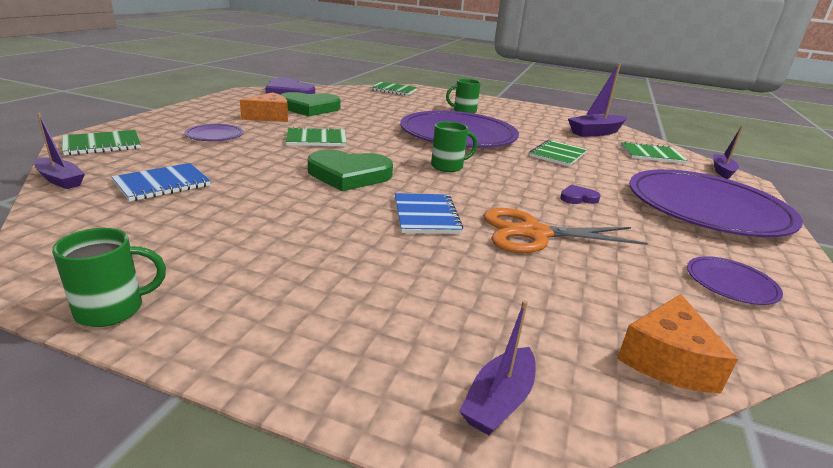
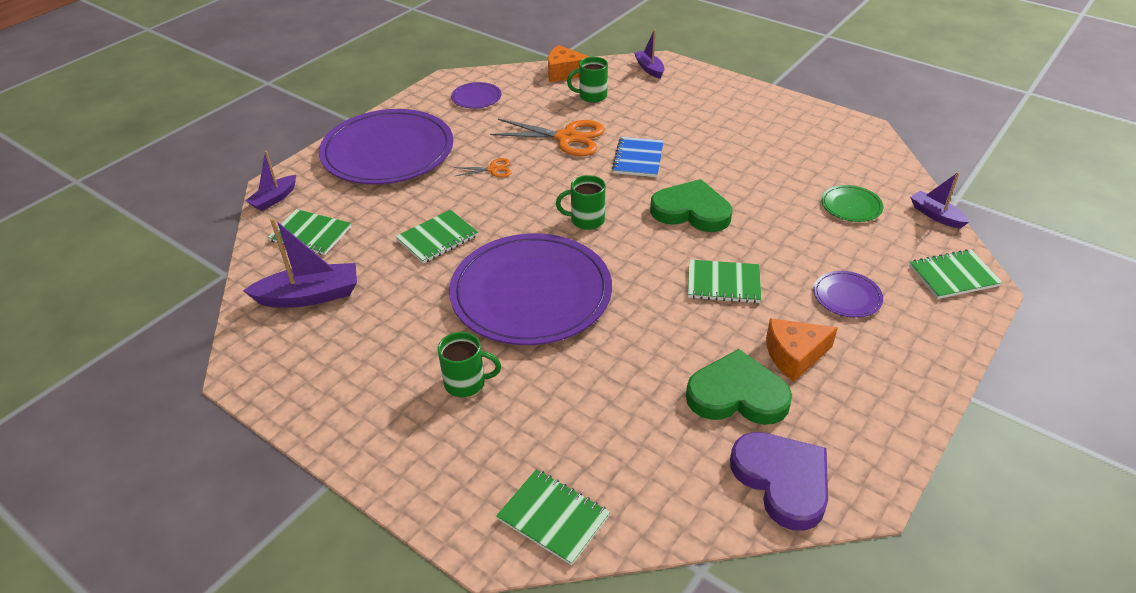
camera: 160 degrees left, 15 degrees up
(112, 309) = (817, 113): green mug -> green mug (591, 96)
(162, 184) = (851, 206): blue notebook -> green plate
(499, 400) = (649, 69): purple boat -> purple boat turned 75 degrees counterclockwise
(578, 198) = (493, 169): purple heart -> orange scissors
(667, 360) = (565, 73): orange cheese -> orange cheese turned 120 degrees counterclockwise

